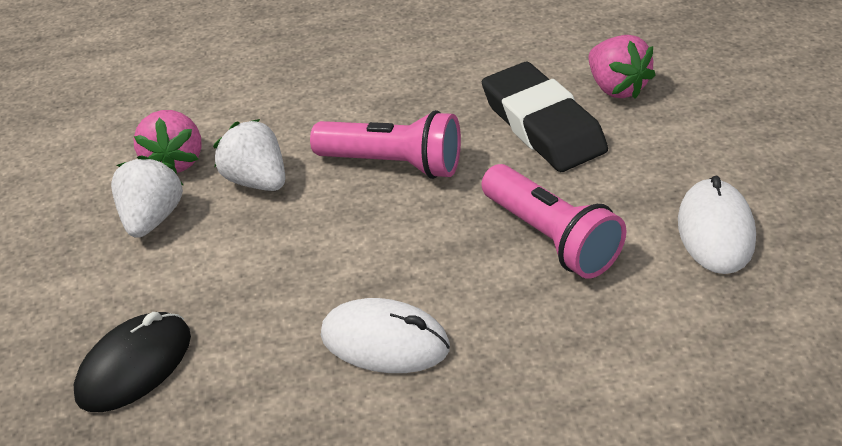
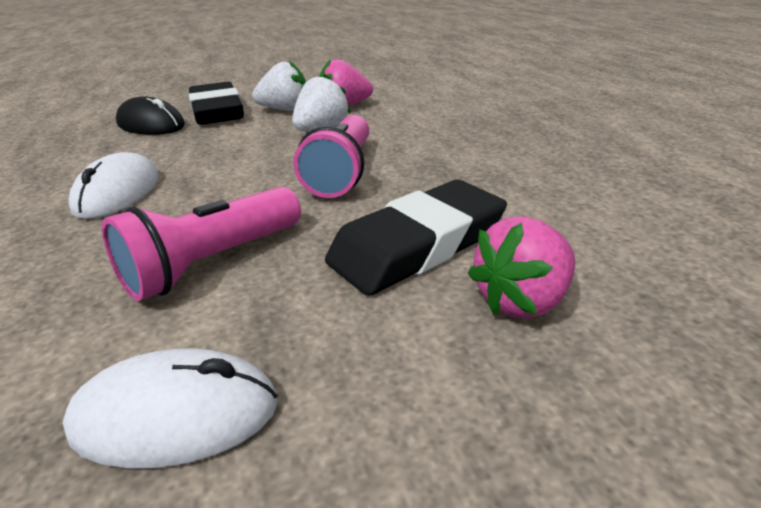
camera: 80 degrees right, 10 degrees down
(113, 294) = (217, 111): none -> black eraser

